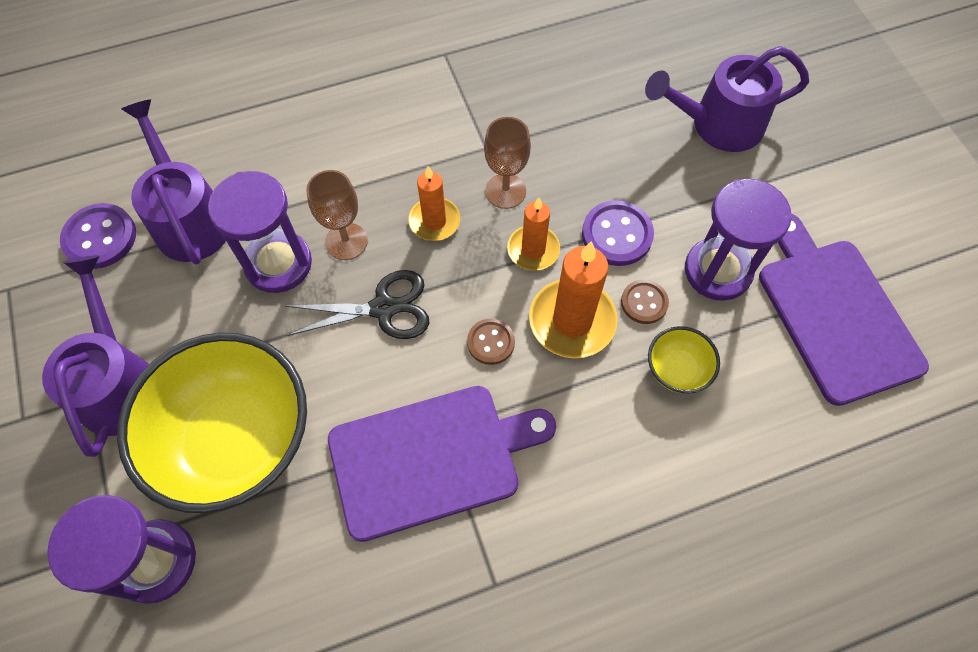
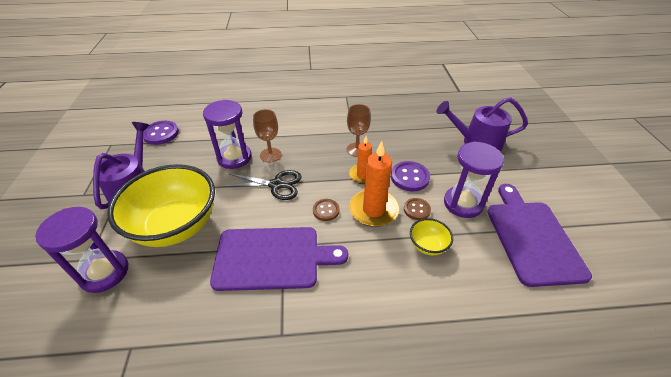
camera: 15 degrees right, 20 degrees down
(189, 219) = (203, 134): purple watering can -> none
(434, 221) = (317, 155): orange candle -> none

